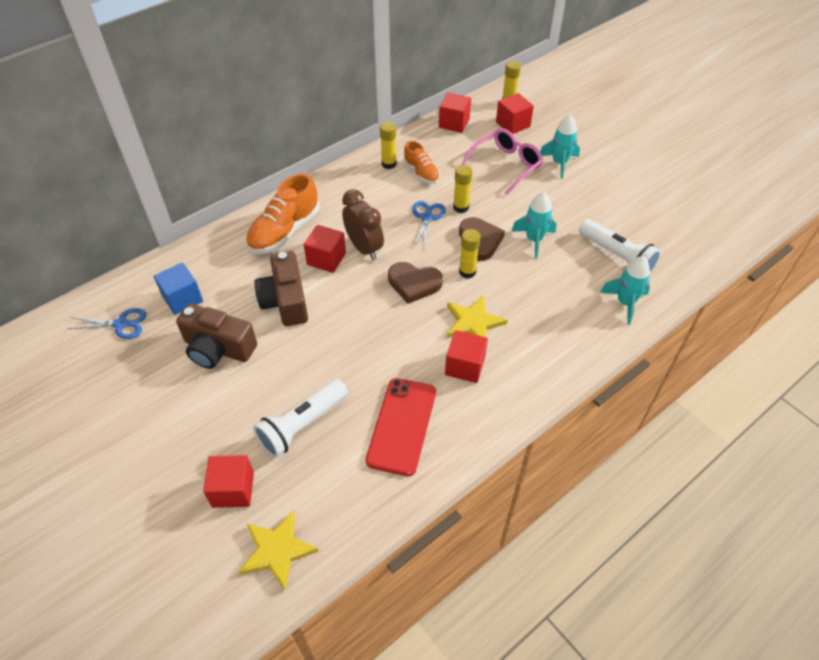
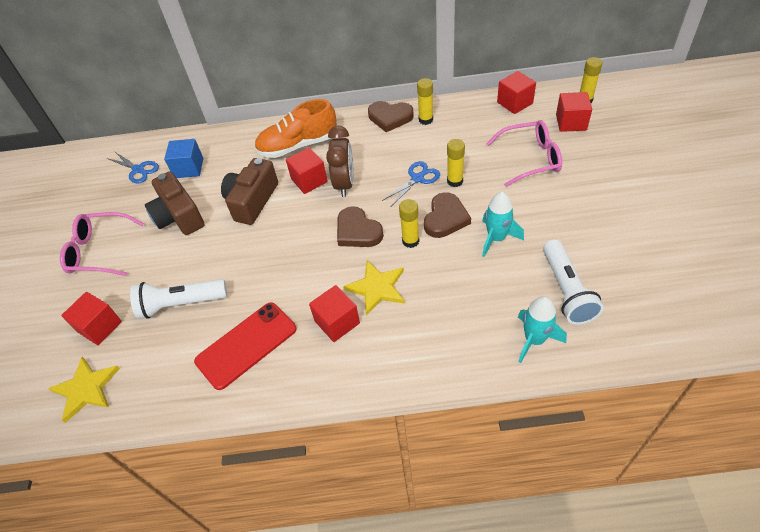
camera: 40 degrees right, 0 degrees up
(156, 422) = (99, 251): none -> pink glasses
(353, 173) = (390, 117): none -> brown heart
(421, 173) = (447, 137): orange shoe -> none
(559, 163) = (586, 176): turquoise rocket -> none

